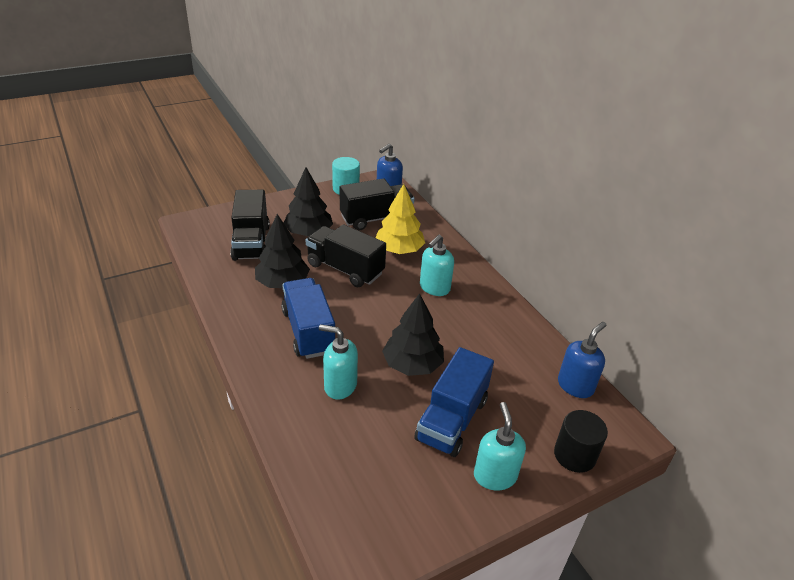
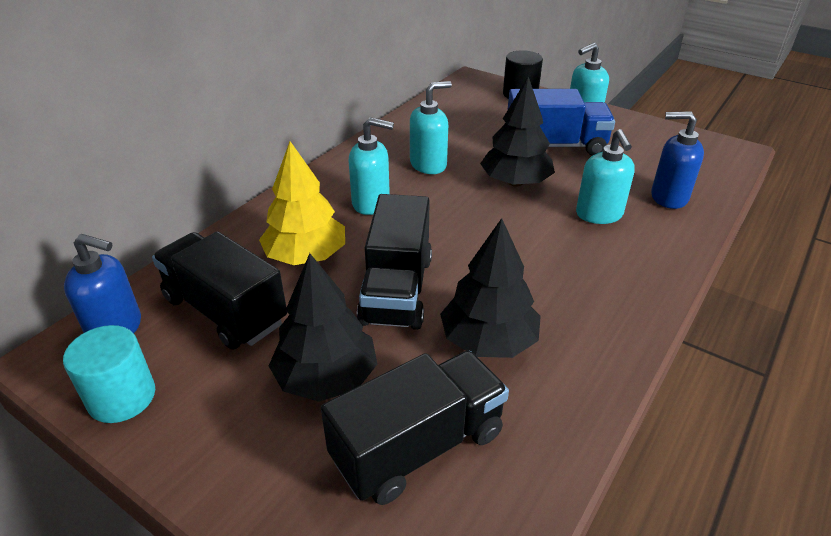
camera: 115 degrees left, 0 degrees up
(308, 331) = (552, 269): blue truck -> none
(467, 331) = (428, 165): none -> turquoise soap dispenser
(575, 386) = (444, 103): blue soap dispenser -> blue soap dispenser (668, 197)

